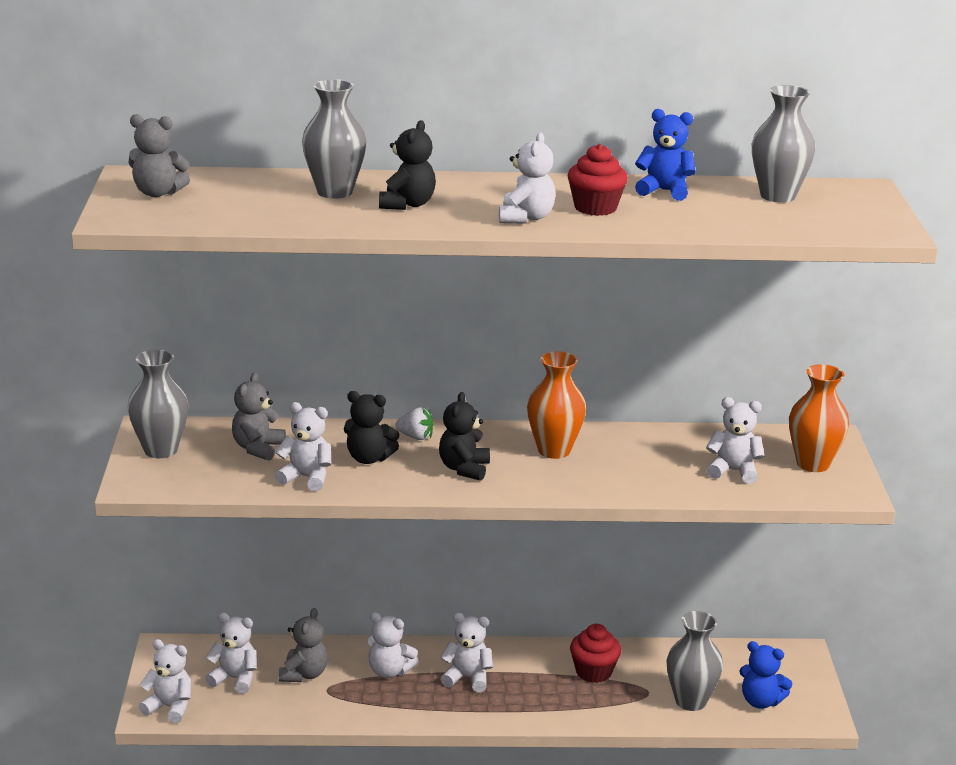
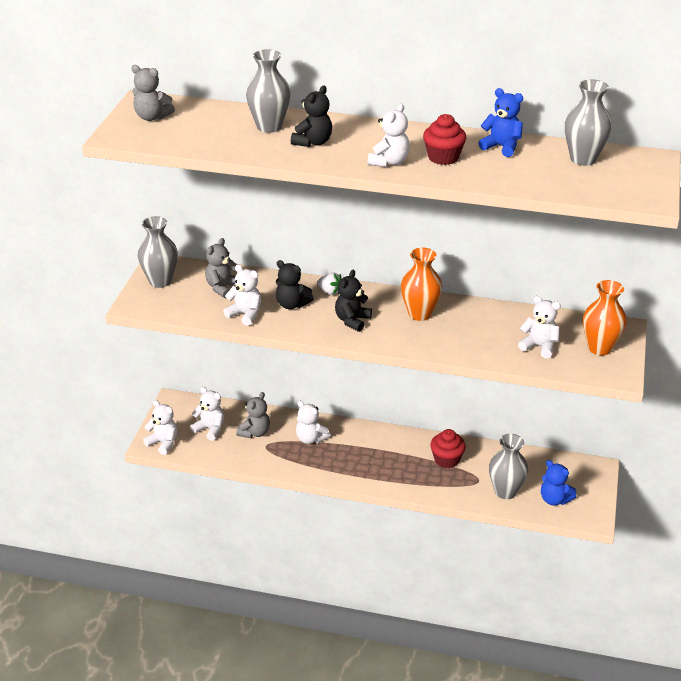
camera: 15 degrees right, 10 degrees up
(467, 678) = (360, 451): white teddy bear -> none

